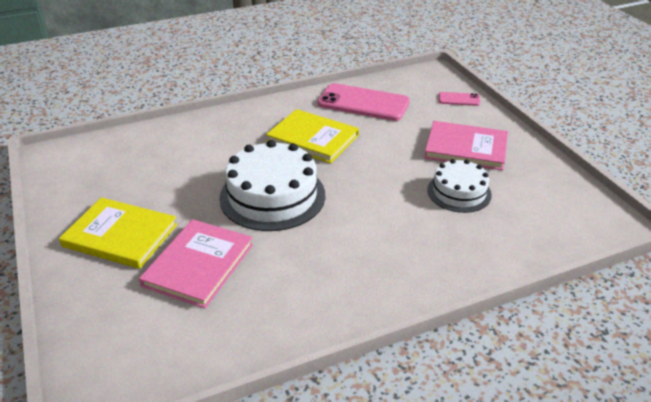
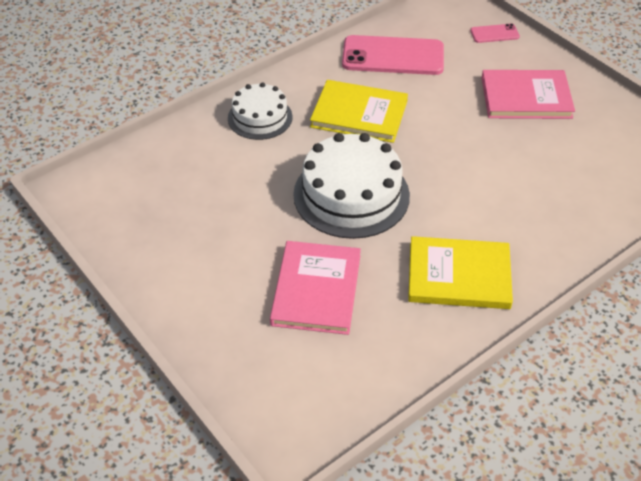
camera: 15 degrees left, 10 degrees up
(120, 235) = (214, 273): yellow book -> yellow book (459, 276)
(459, 192) = (539, 153): white cake -> white cake (260, 117)

